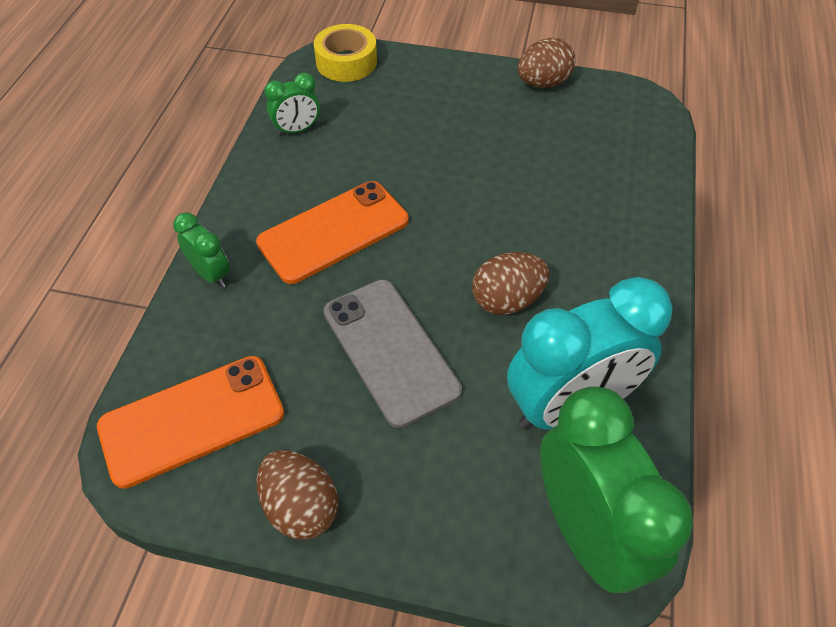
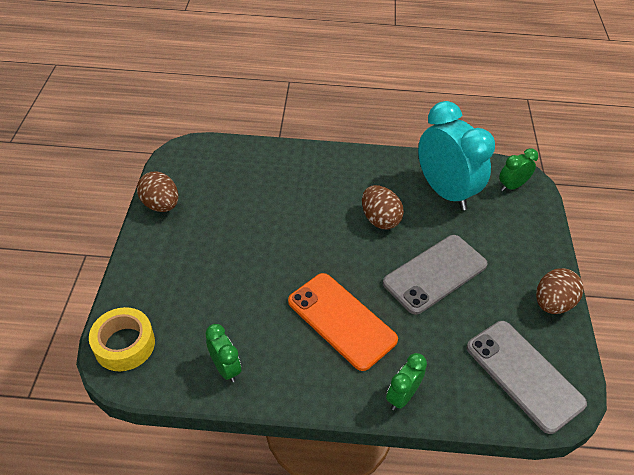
camera: 100 degrees left, 5 degrees down
(192, 420) = (524, 375): orange phone -> grey phone
(586, 533) = (511, 186): green clock -> green clock, size x0.48

